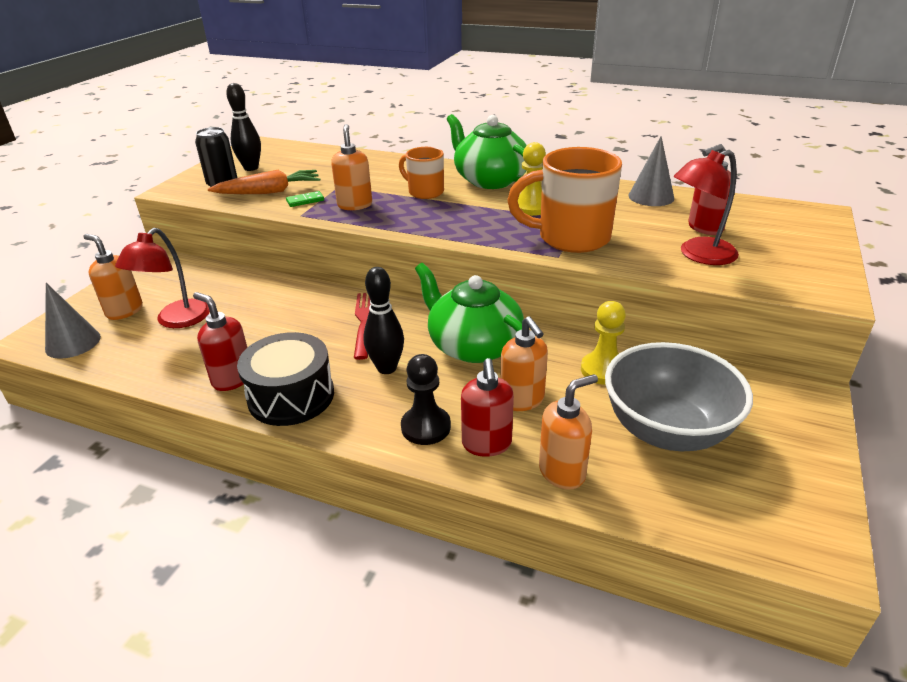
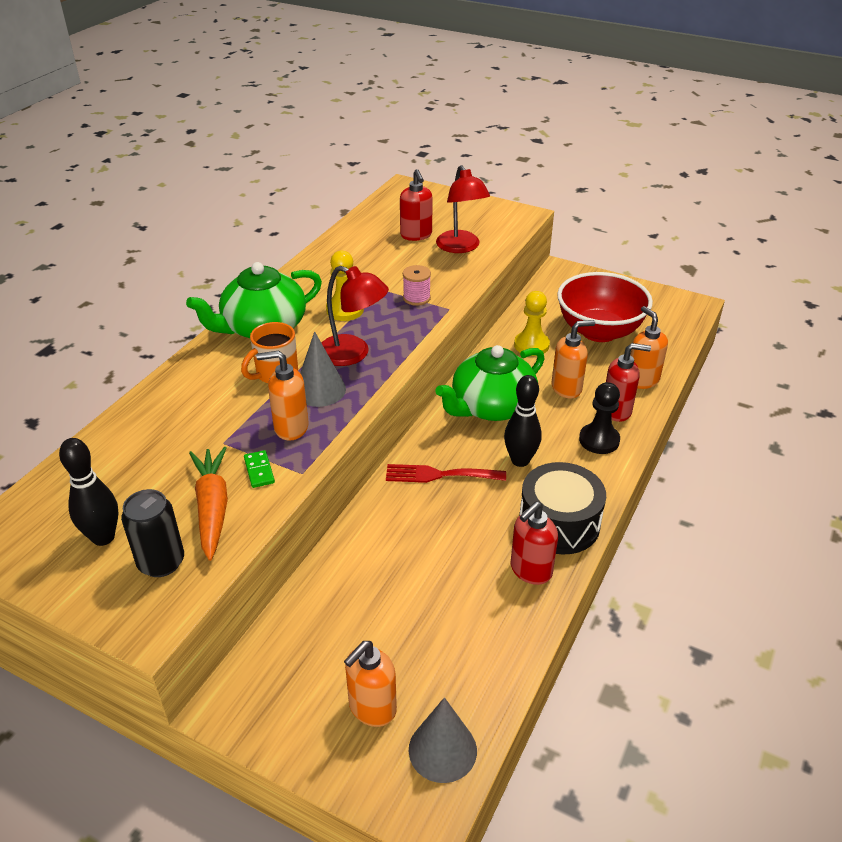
camera: 85 degrees left, 5 degrees up
(176, 320) = (408, 642): red lamp -> red lamp (353, 354)
(570, 238) = (416, 298): orange mug -> pink spool
(651, 197) = (346, 246): grey cone -> grey cone (320, 390)
(666, 430) = (599, 331): grey bowl -> red bowl

